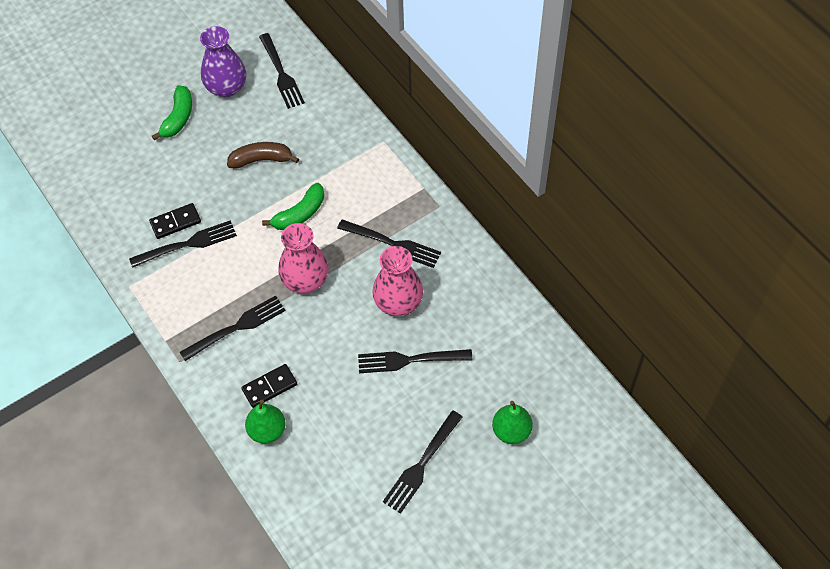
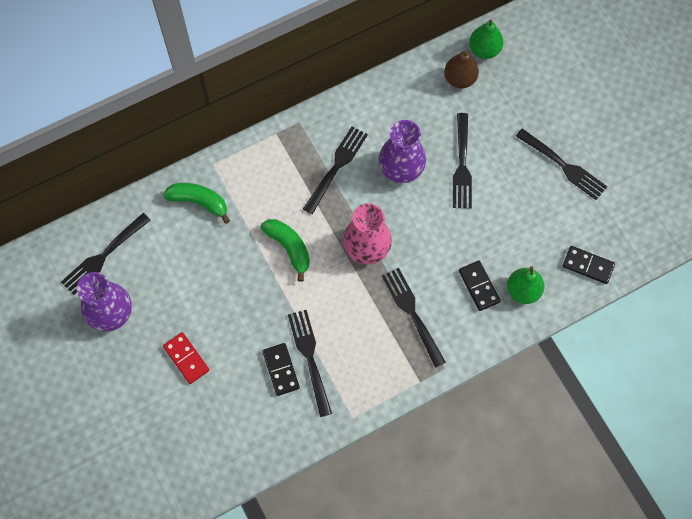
camera: 85 degrees left, 10 degrees up
(178, 118) = (143, 365): green banana -> green banana (199, 202)
(185, 148) = (186, 358): none -> red domino
(261, 160) = (215, 281): brown banana -> none
(281, 73) = (104, 256): black fork -> black fork turned 150 degrees clockwise
(301, 496) = (588, 265): none -> black domino
(398, 302) = (401, 168): pink vase -> purple vase
(511, 431) = (537, 93): green pear -> green pear (484, 50)
(516, 349) = (459, 79): none -> brown pear

